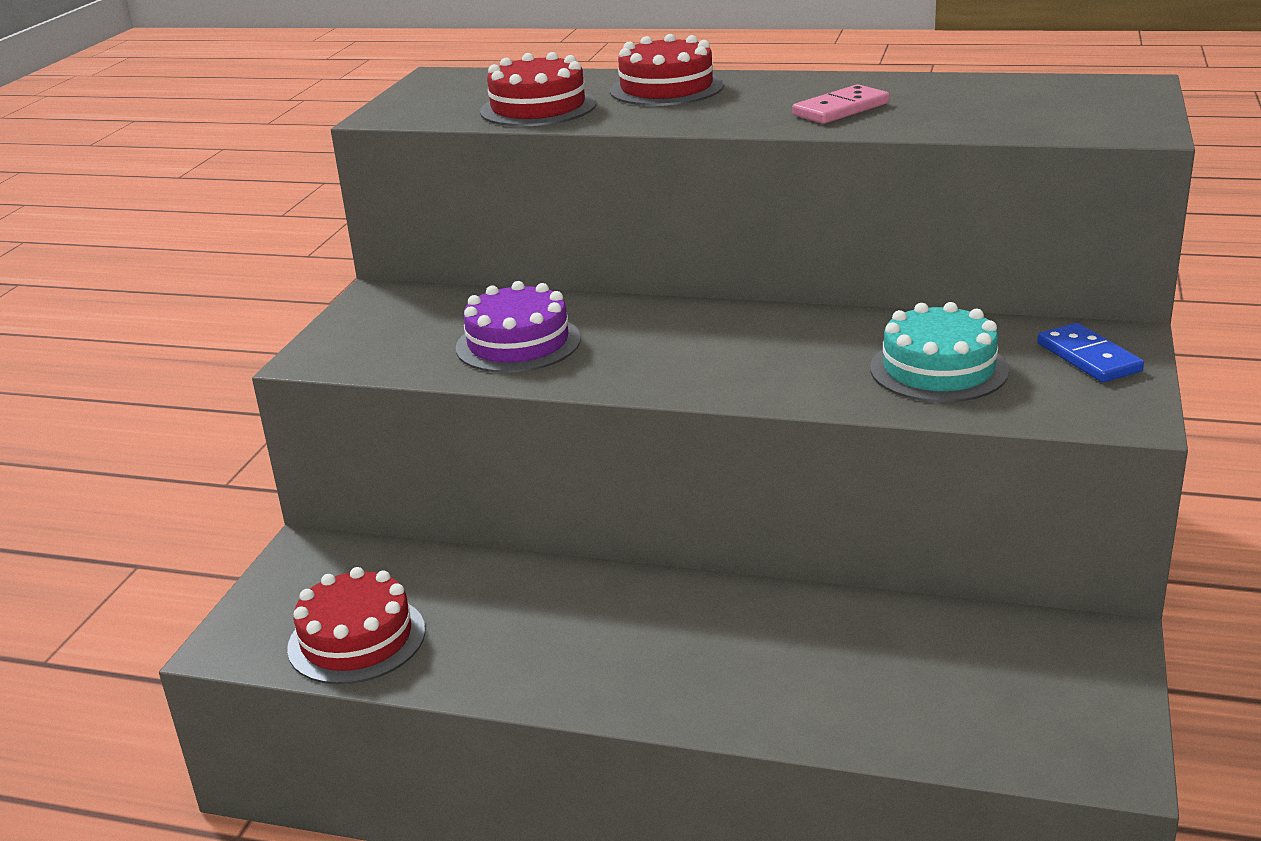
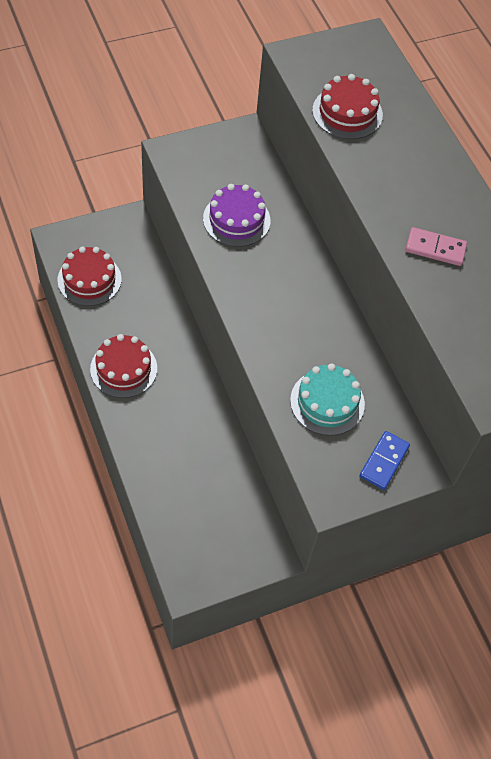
camera: 45 degrees right, 30 degrees up
(666, 88) = (417, 152): red cake -> red cake (123, 369)

